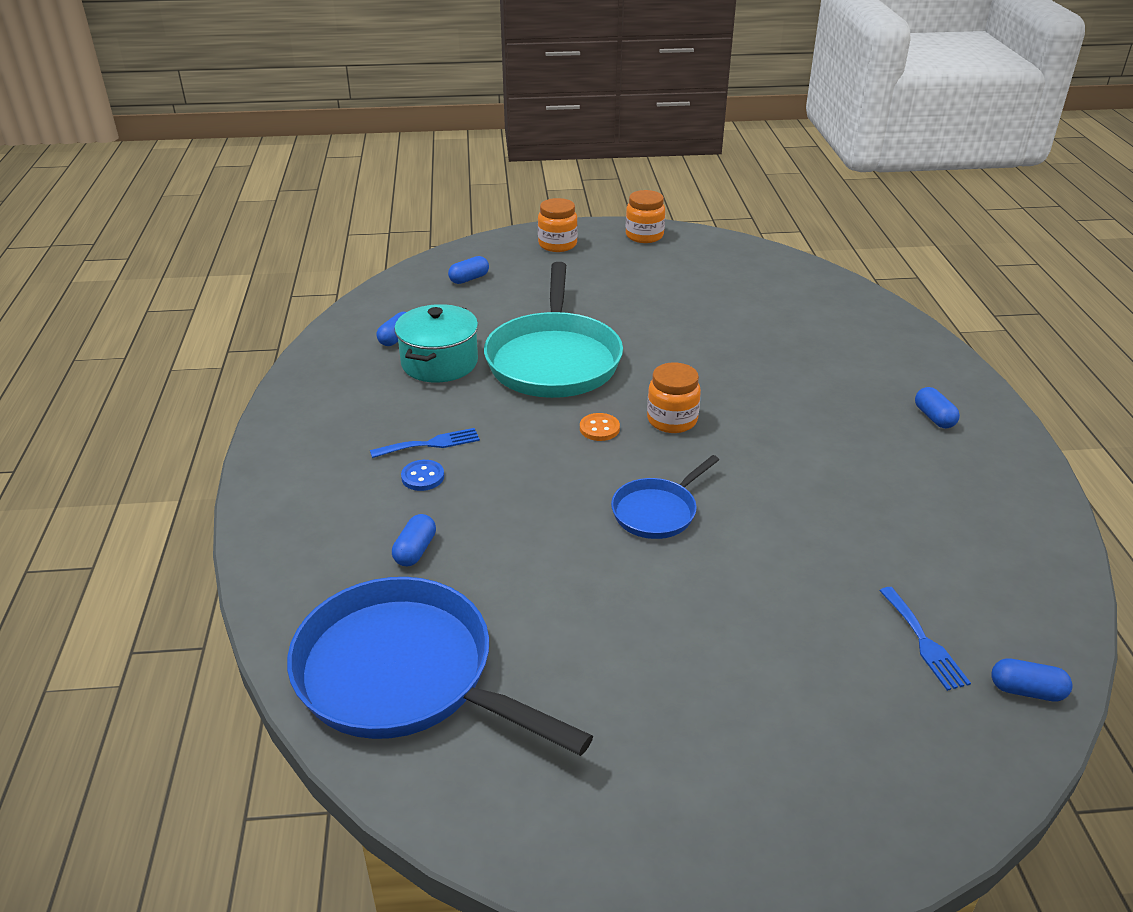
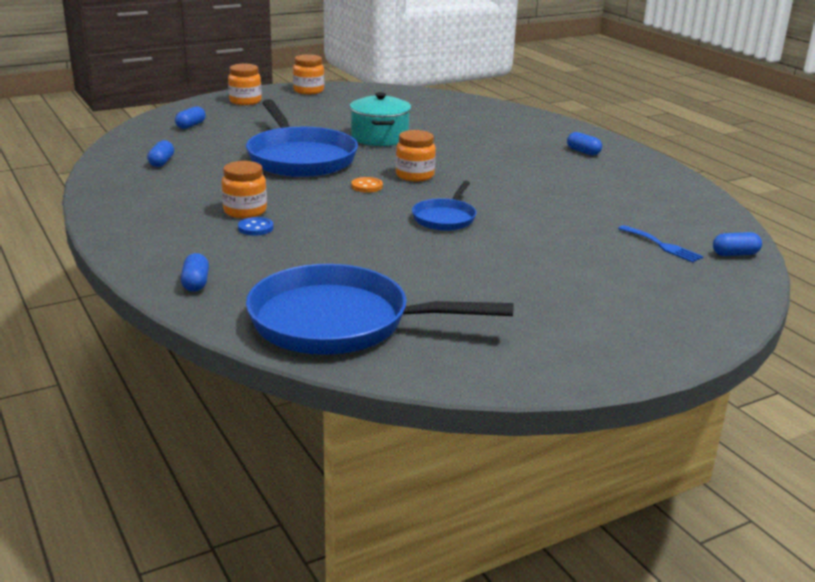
camera: 25 degrees left, 10 degrees down
(415, 550) = (287, 264): blue capsule -> blue capsule (196, 283)
(430, 444) = (245, 211): blue fork -> orange jar
(439, 363) = (210, 170): turquoise pot -> turquoise pot (380, 137)
(554, 359) = (300, 158): turquoise pan -> blue pan

